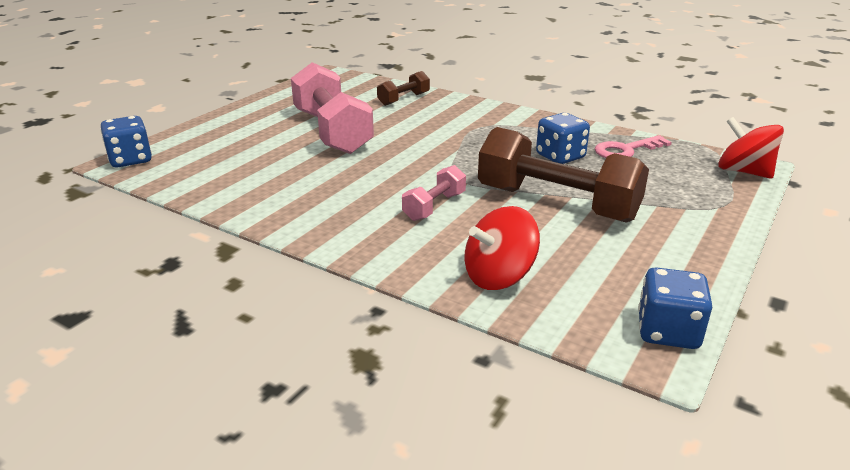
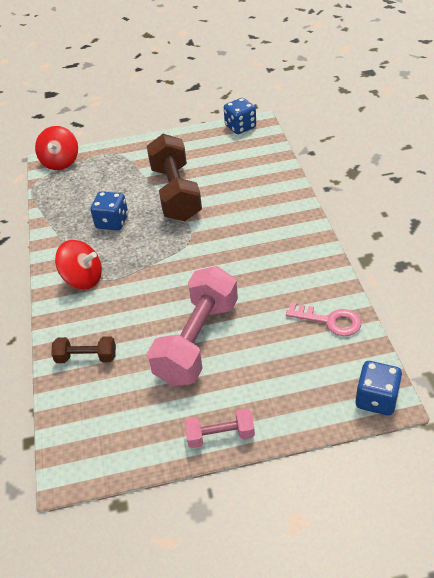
camera: 130 degrees left, 15 degrees up
(434, 206) = (233, 224): pink dumbbell -> pink dumbbell (220, 435)
(499, 276) = (262, 173): red spinning top -> red spinning top (83, 279)
(626, 150) = (73, 206): pink key -> pink key (329, 321)

